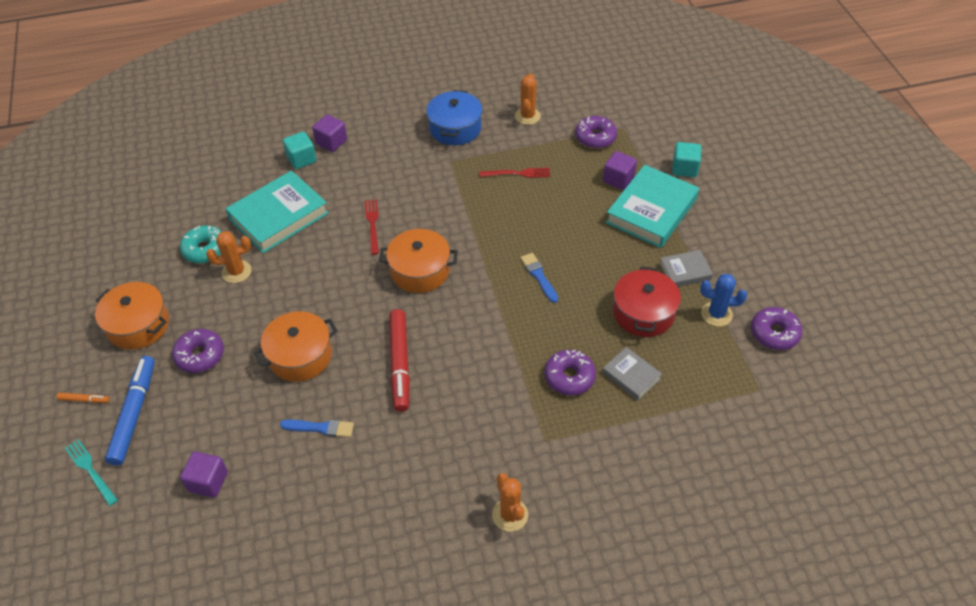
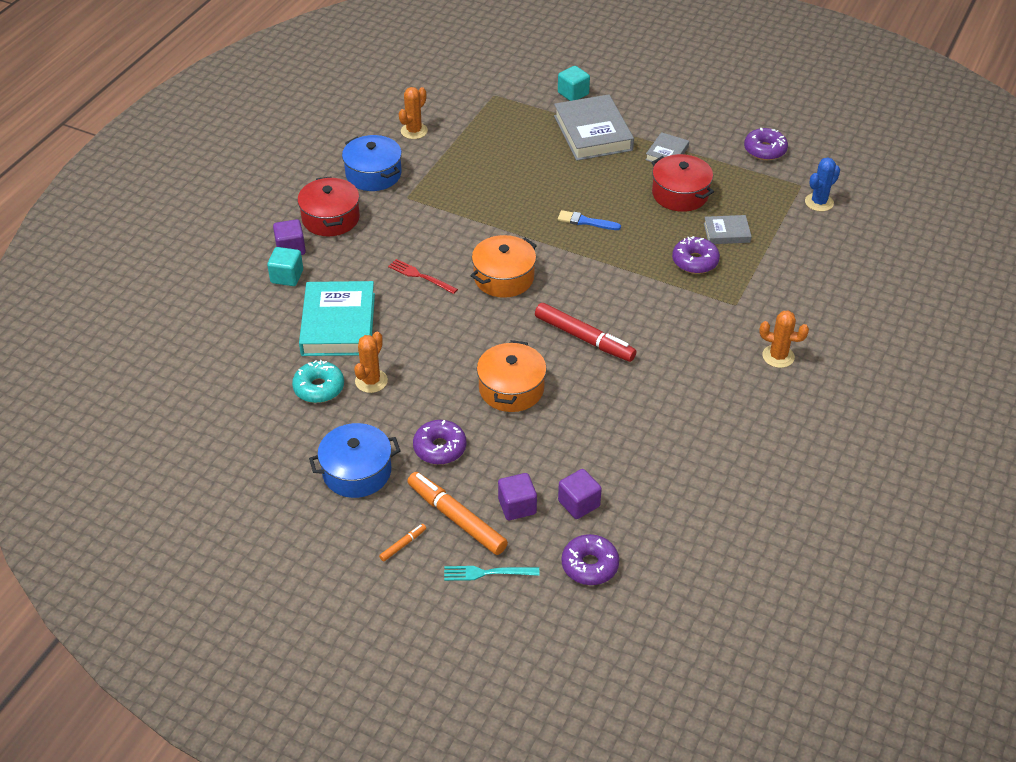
camera: 50 degrees left, 5 degrees down
(134, 414) = (456, 518): blue marker -> orange marker
(138, 325) = (357, 471): orange pot -> blue pot
(321, 428) = (597, 413): blue brush -> none
(384, 139) = (331, 218): none -> red pot
(517, 173) = (469, 172): red fork -> none
(527, 116) = (414, 131): orange cactus -> orange cactus turned 75 degrees clockwise
(595, 137) = (484, 113): purple donut -> purple donut (589, 565)
(618, 179) = (542, 129): purple cube -> purple cube (517, 506)
(651, 211) = (593, 133): turquoise book -> grey book
(716, 314) = (720, 163): blue cactus -> blue cactus (819, 202)

